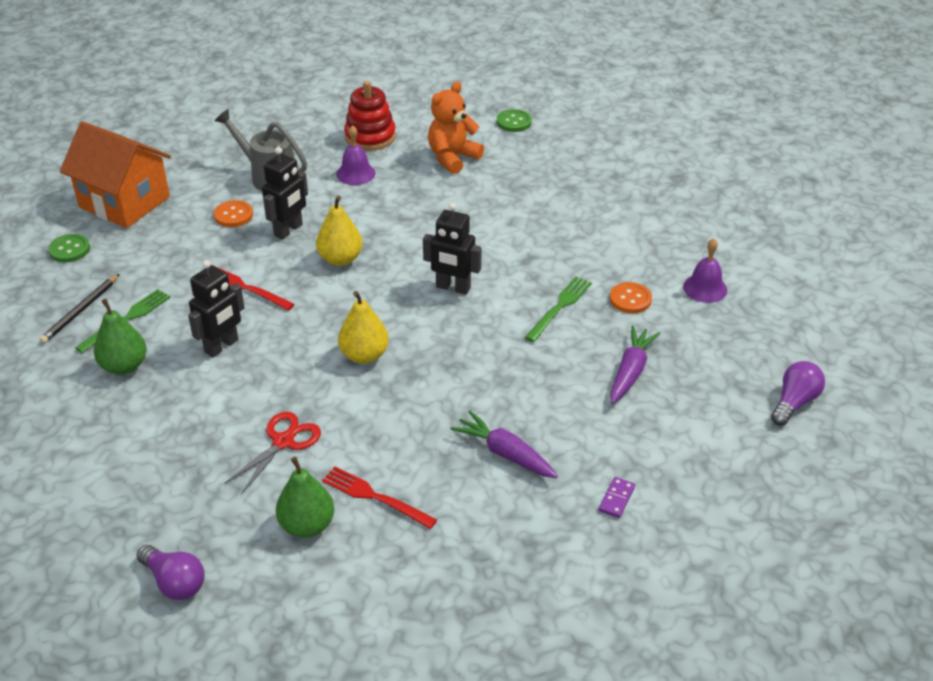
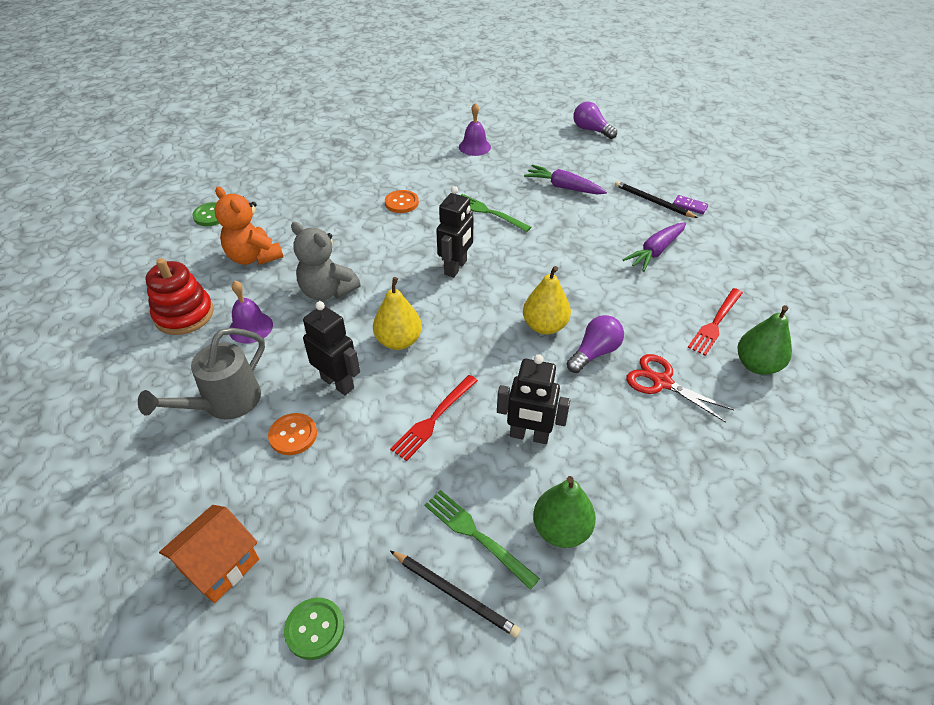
camera: 85 degrees left, 5 degrees up
(124, 202) = (220, 565): orange house -> orange house, size x0.60
(174, 582) = (848, 456): purple light bulb -> purple light bulb (594, 353)
(222, 346) = (529, 435): black robot -> black robot turned 150 degrees clockwise
(407, 208) = (327, 291): none -> grey teddy bear
(618, 459) = (653, 202): none -> black pencil
(630, 299) = (483, 179): orange button -> orange button (401, 203)

